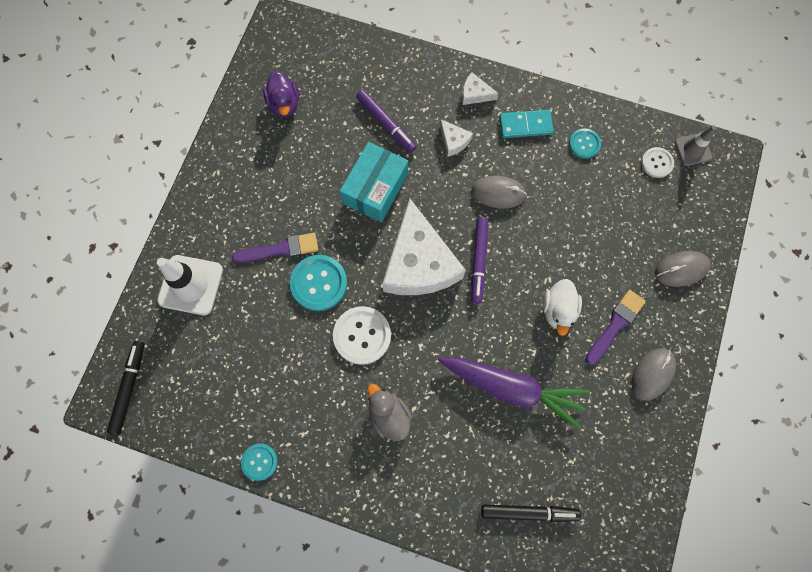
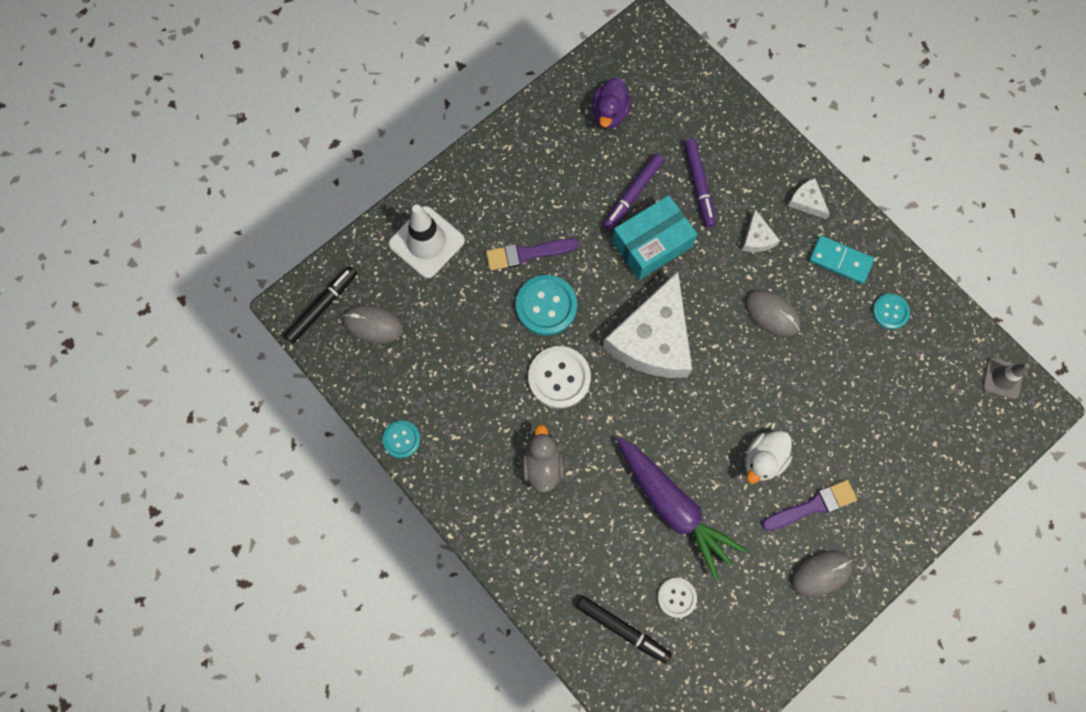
camera: 30 degrees right, 0 degrees up
(280, 249) = (527, 253): purple brush -> purple brush turned 150 degrees clockwise
(479, 261) = (712, 369): purple marker -> purple marker (633, 194)
(657, 163) = (955, 371): white button -> white button (677, 597)
(681, 269) = (914, 490): grey mouse -> grey mouse (373, 324)

